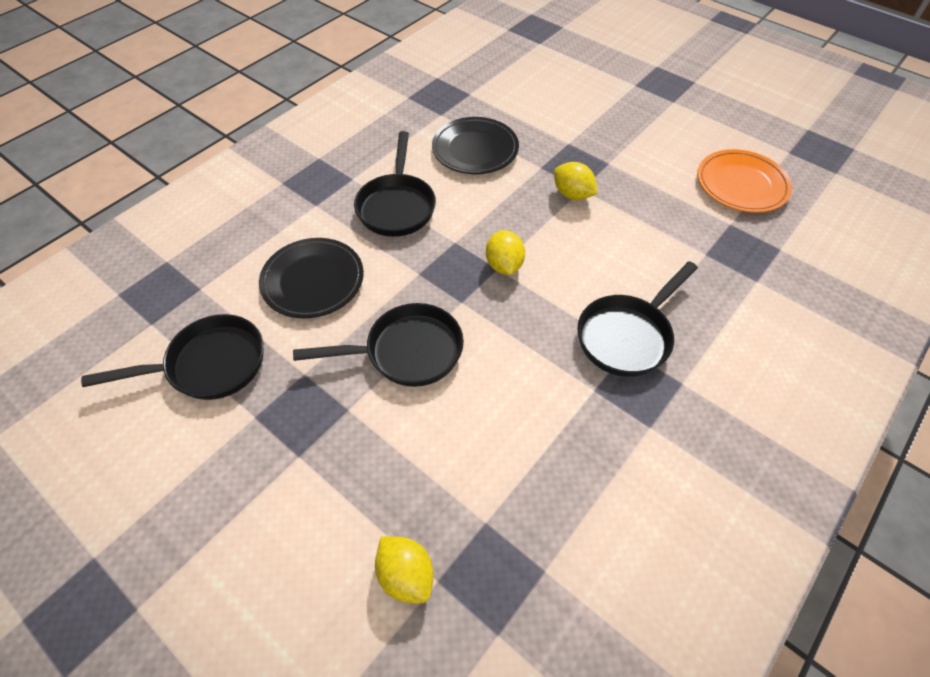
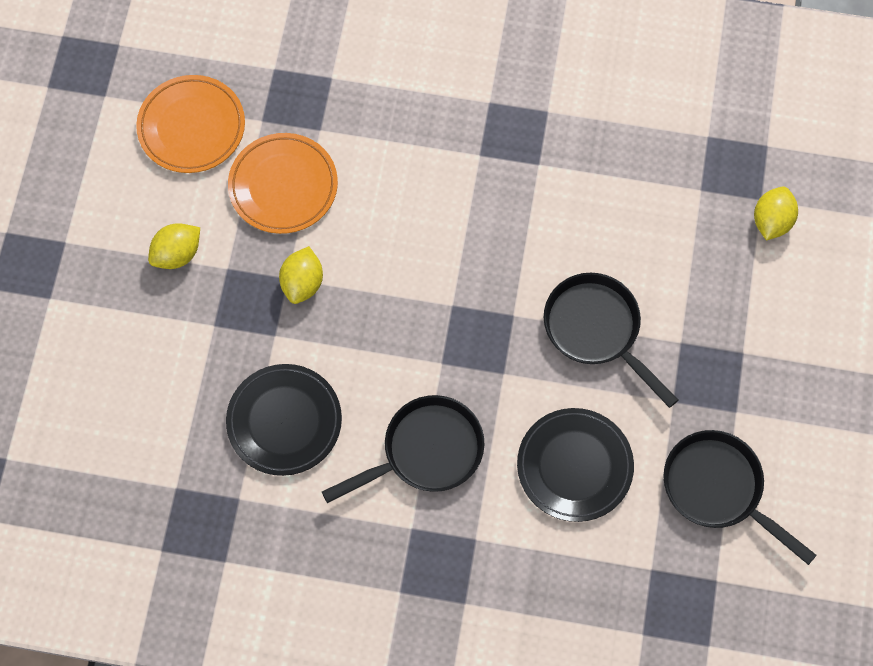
camera: 120 degrees left, 15 degrees up
(504, 265) = (445, 301): yellow lemon -> yellow lemon (177, 254)
(627, 336) = (465, 160): black pan -> none
(662, 214) = (283, 186): none -> orange plate

